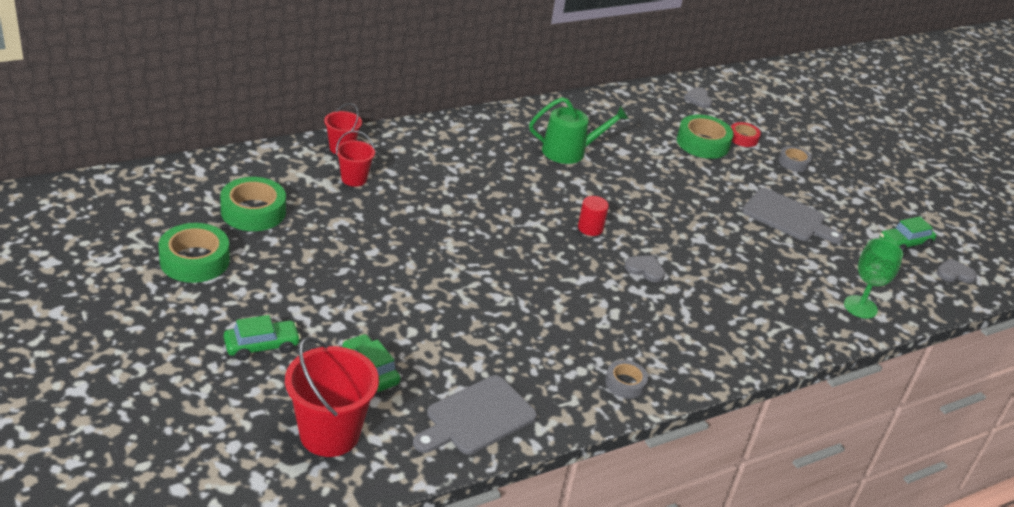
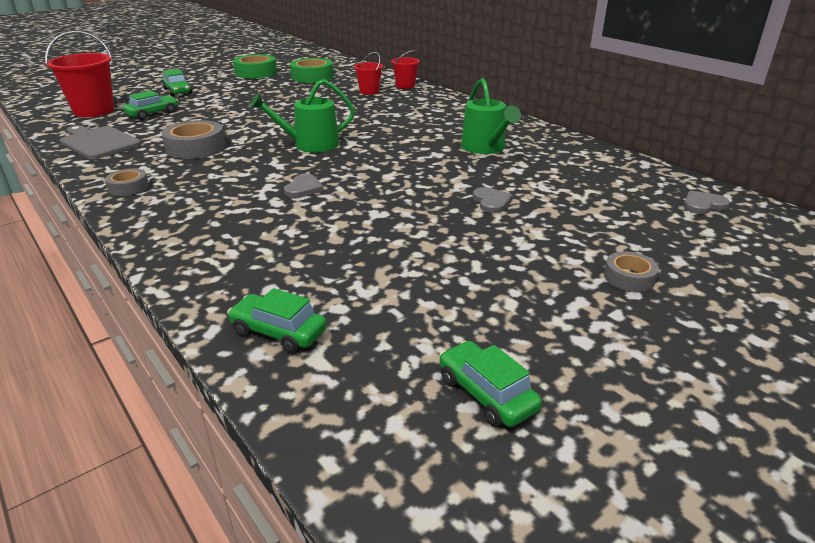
camera: 85 degrees right, 5 degrees down
(519, 333) = (195, 147): none -> grey tape
(532, 250) = (310, 144): none -> green watering can
(590, 228) = (359, 163): red cylinder -> none
(702, 143) = (592, 210): green tape -> none
(743, 138) = (644, 237): red tape -> none
(787, 217) = (471, 271): grey cutting board -> none
(860, 307) = (278, 332): green goblet -> green car
(954, 273) = (425, 466): grey heart -> grey heart (491, 202)

